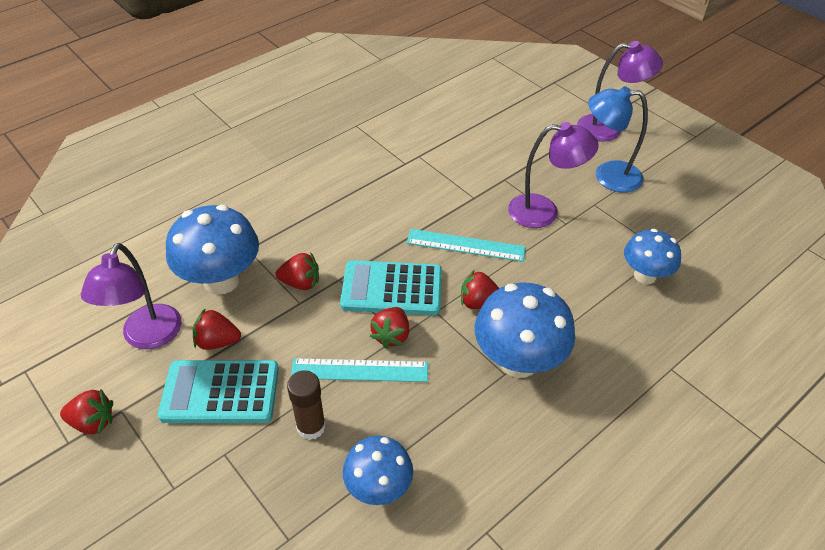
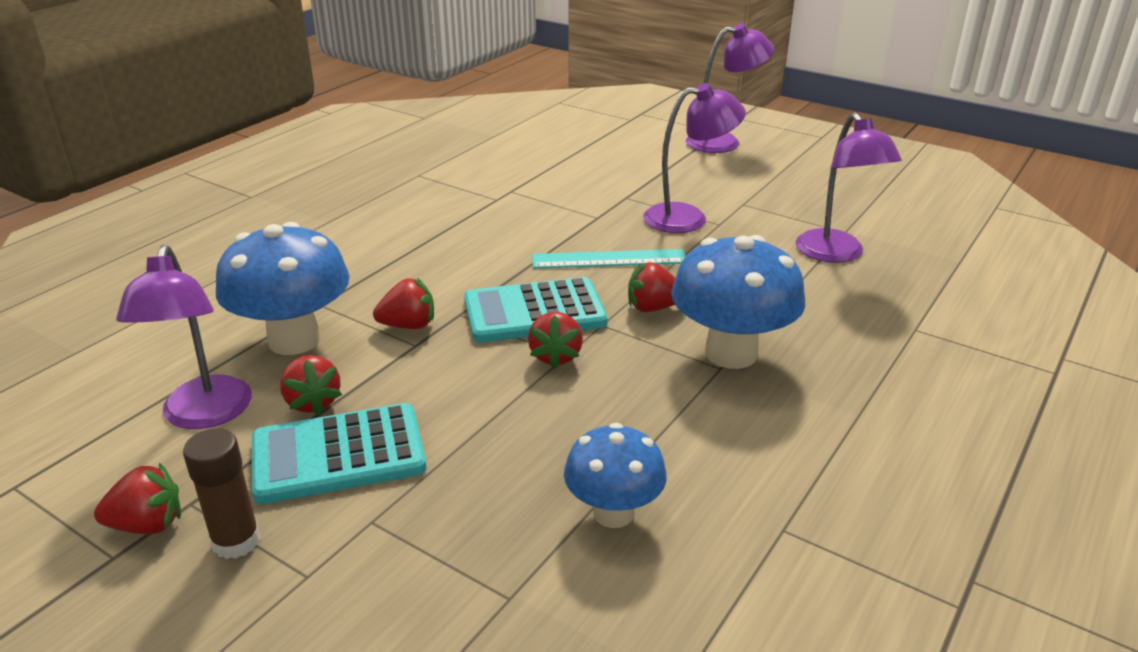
camera: 15 degrees left, 15 degrees down
(217, 341) = (313, 402): red strawberry -> red strawberry turned 105 degrees counterclockwise
(311, 427) = (487, 467): brown glue stick -> brown glue stick (236, 541)
(359, 370) = (529, 397): turquoise ruler -> none
(608, 176) = (745, 179): blue lamp -> none
(645, 275) = (836, 254): blue mushroom -> purple lamp

